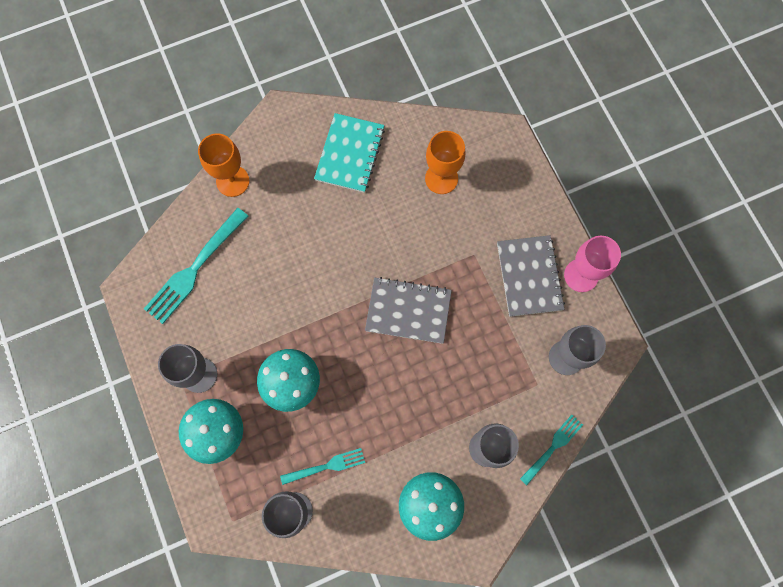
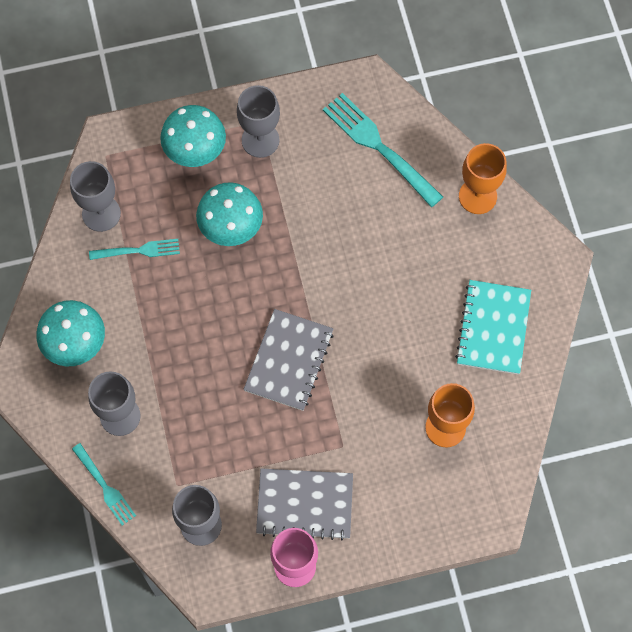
camera: 100 degrees right, 5 degrees down
(326, 466) = (138, 250): turquoise fork -> turquoise fork turned 90 degrees counterclockwise
(350, 154) = (493, 328): turquoise notebook -> turquoise notebook turned 75 degrees clockwise

